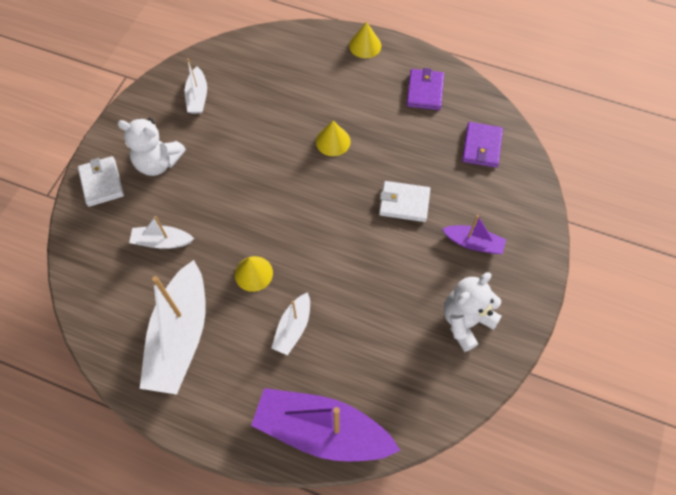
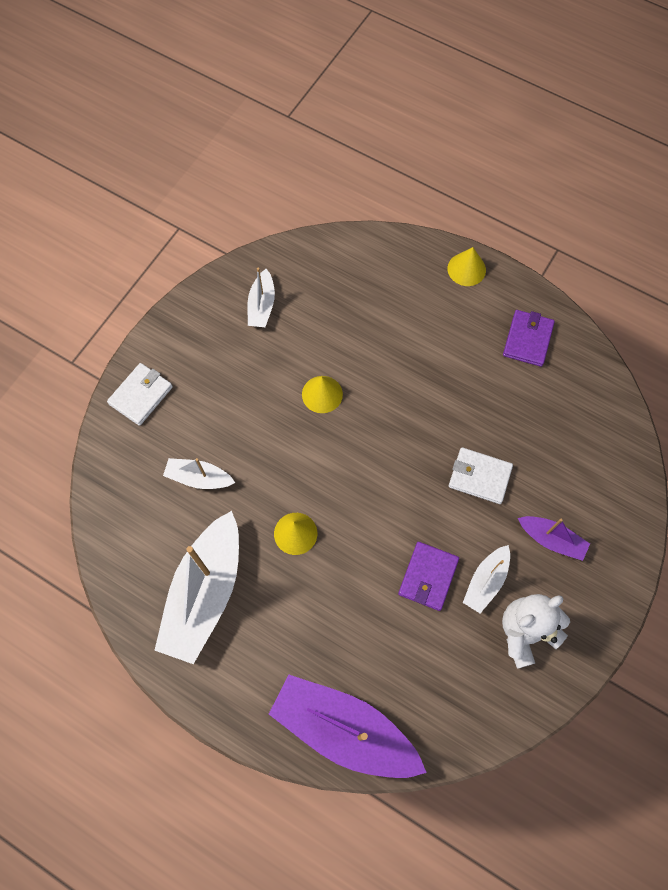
camera: 10 degrees right, 5 degrees up
(101, 183) = (141, 395): white wallet -> white wallet turned 45 degrees clockwise
(158, 162) = (206, 380): white teddy bear -> none
(293, 328) = (330, 605): white boat -> white boat (486, 581)
(333, 141) = (409, 386): yellow cone -> yellow cone (322, 394)
(481, 146) = (583, 421): purple wallet -> purple wallet (428, 577)

